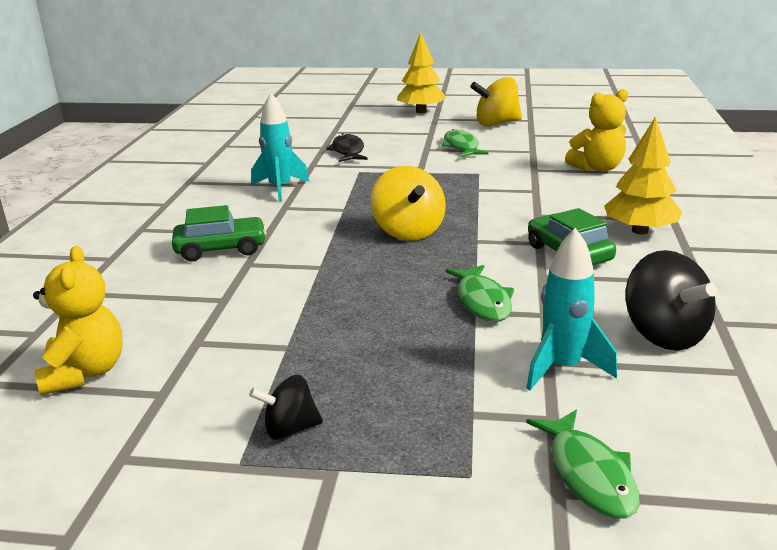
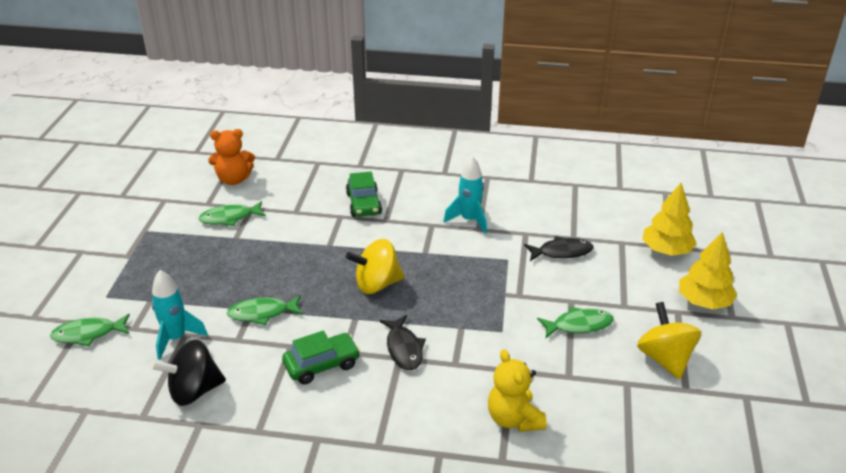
camera: 90 degrees right, 10 degrees up
(85, 373) = (234, 179): yellow teddy bear -> orange teddy bear
(222, 360) = (229, 218): none -> green fish
(290, 429) = (163, 243): black spinning top -> none
(522, 213) = (404, 349): none -> black fish
(639, 231) = (355, 416): yellow tree -> yellow tree (666, 250)

